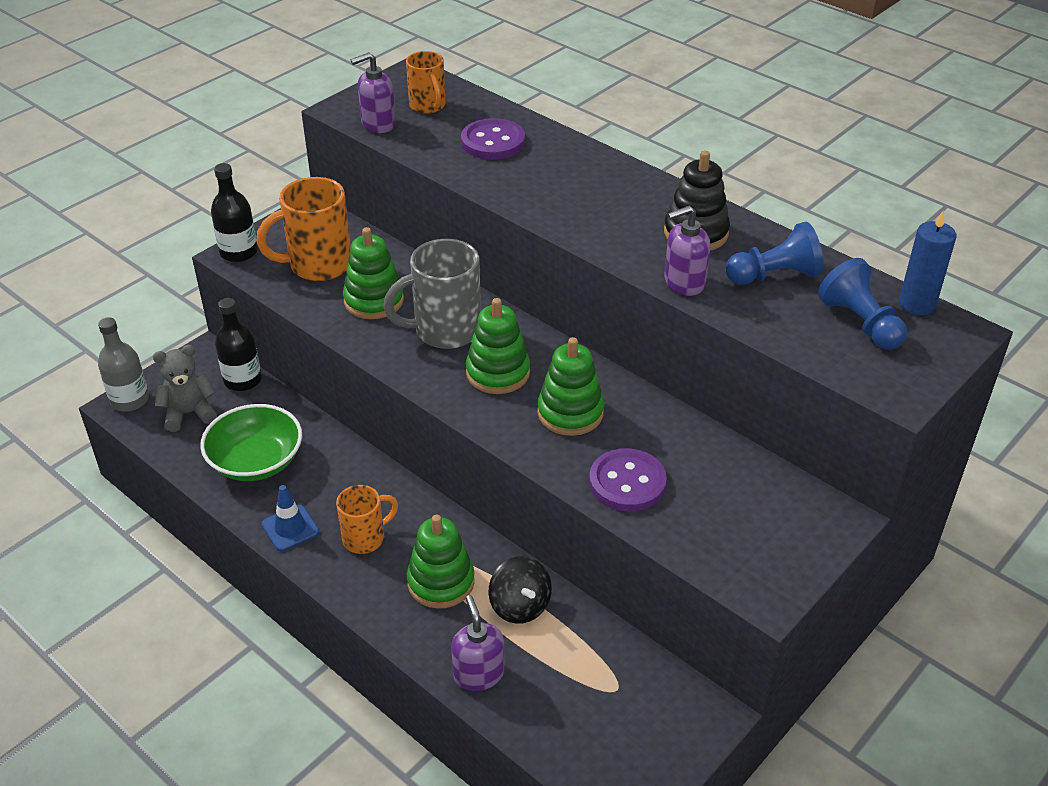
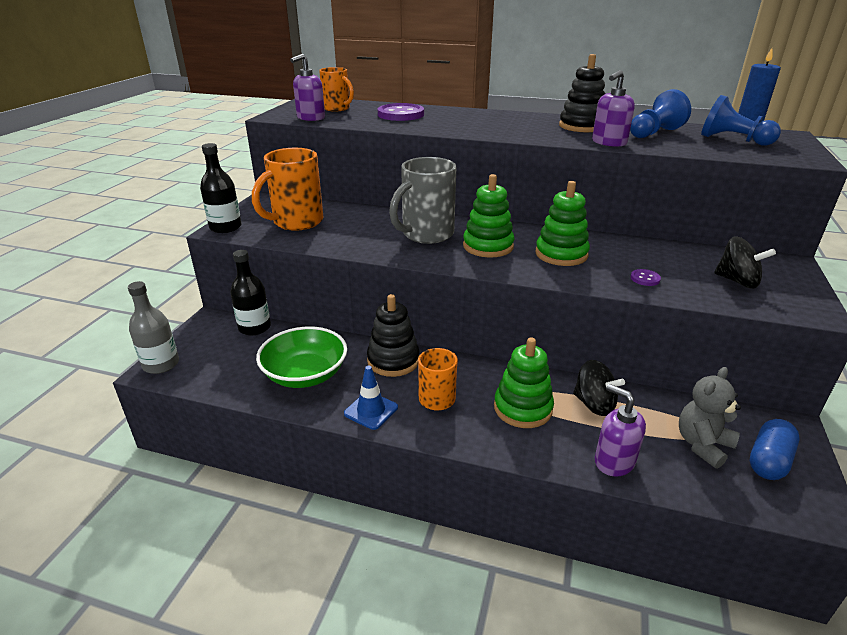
camera: 25 degrees left, 10 degrees down
(189, 413) = (222, 359): grey teddy bear -> grey teddy bear (702, 445)
(354, 475) = (393, 360): none -> black stacking toy
(374, 300) = (357, 231): green stacking toy -> none
(627, 482) = (645, 278): purple button -> purple button, size x0.46
(639, 737) = (768, 460): none -> blue capsule
(733, 523) = (737, 281): none -> black spinning top

